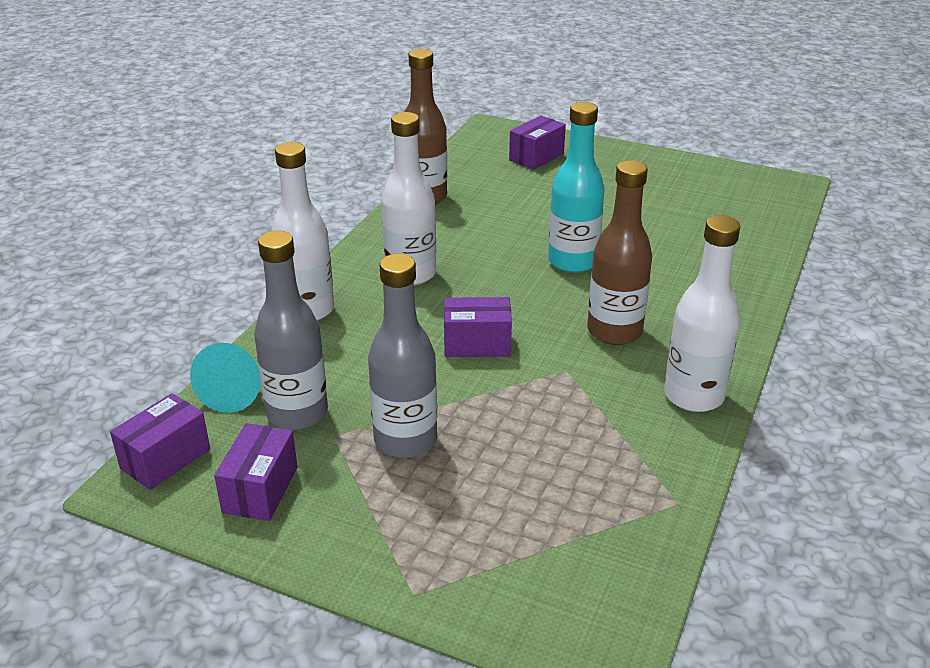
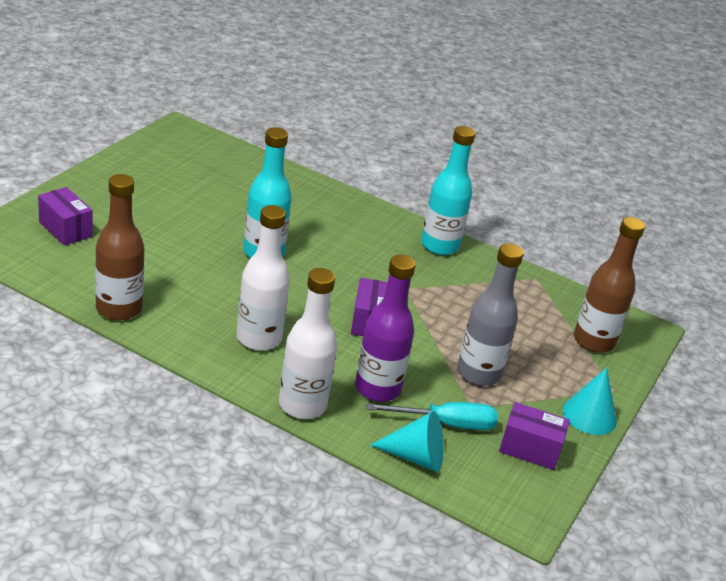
camera: 90 degrees left, 0 degrees up
(165, 459) = (497, 499): purple box -> none
(297, 413) = (446, 423): grey bottle -> turquoise screwdriver
(344, 557) = (589, 415): none -> turquoise cone
(349, 358) = (377, 388): none -> purple bottle
(614, 331) = (363, 257): brown bottle -> brown bottle (593, 341)
(693, 396) = (439, 246): white bottle -> turquoise bottle

